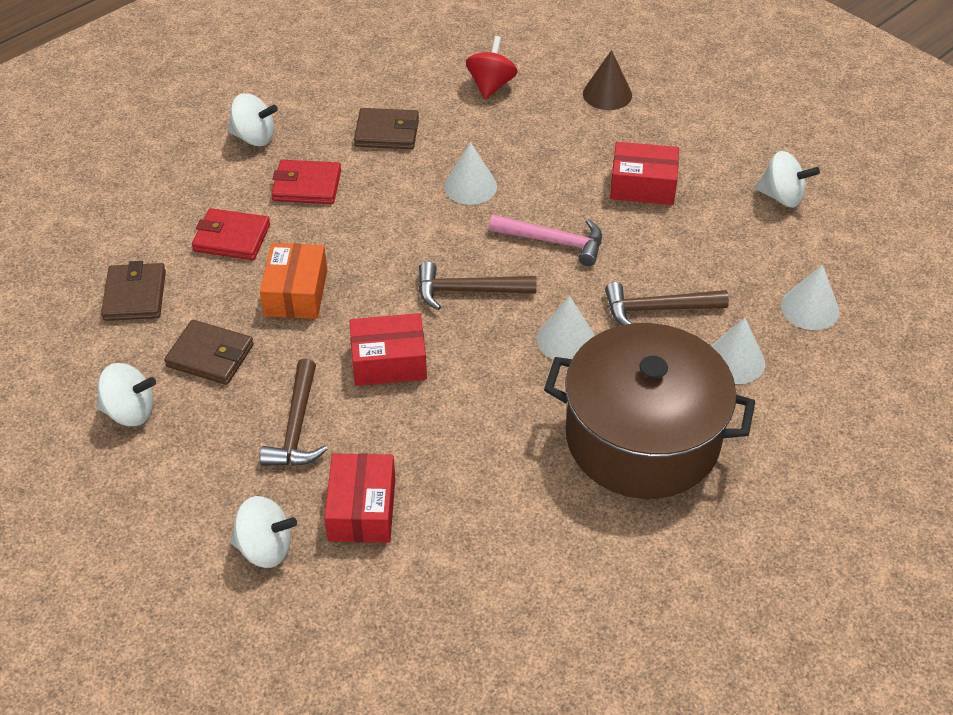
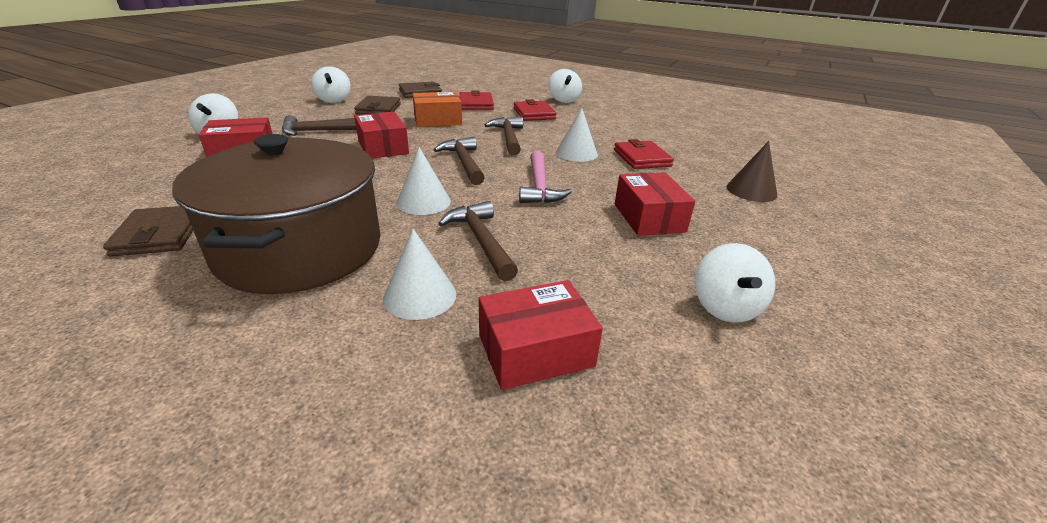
camera: 70 degrees right, 15 degrees down
(387, 132) = (605, 126): brown wallet -> brown wallet (159, 235)
(396, 233) = (508, 138): none -> brown hammer
(491, 85) = (695, 149): red spinning top -> none
(503, 138) = (642, 158): none -> red wallet
(810, 308) = (535, 350): white cone -> red box

